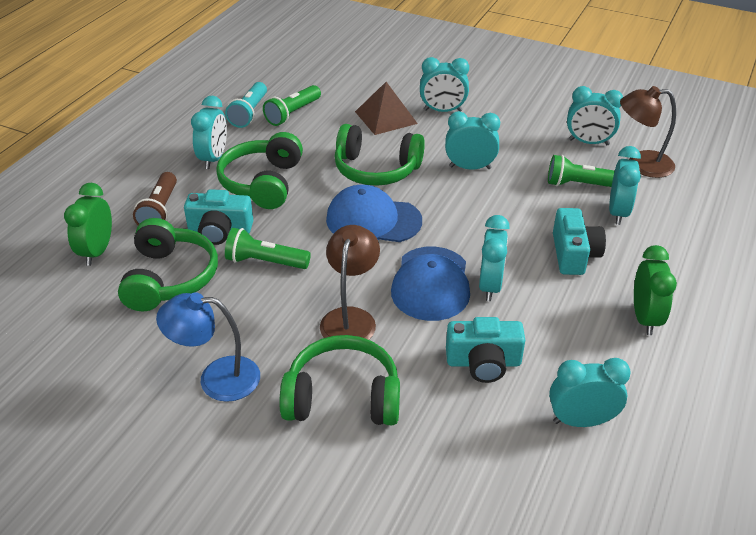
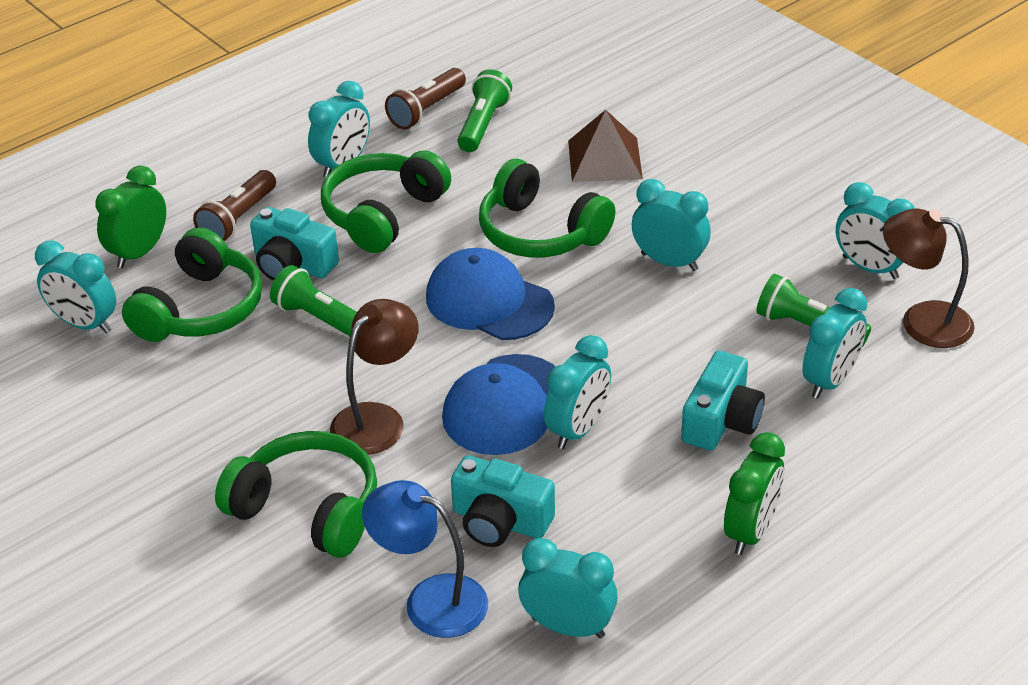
camera: 25 degrees right, 0 degrees up
(217, 378) = (183, 443): blue lamp -> blue lamp (430, 600)
(249, 113) = (426, 110): turquoise flashlight -> brown flashlight
(293, 114) = (483, 124): green flashlight -> green flashlight turned 135 degrees clockwise
(442, 110) = (692, 168): turquoise clock -> turquoise clock (85, 324)

